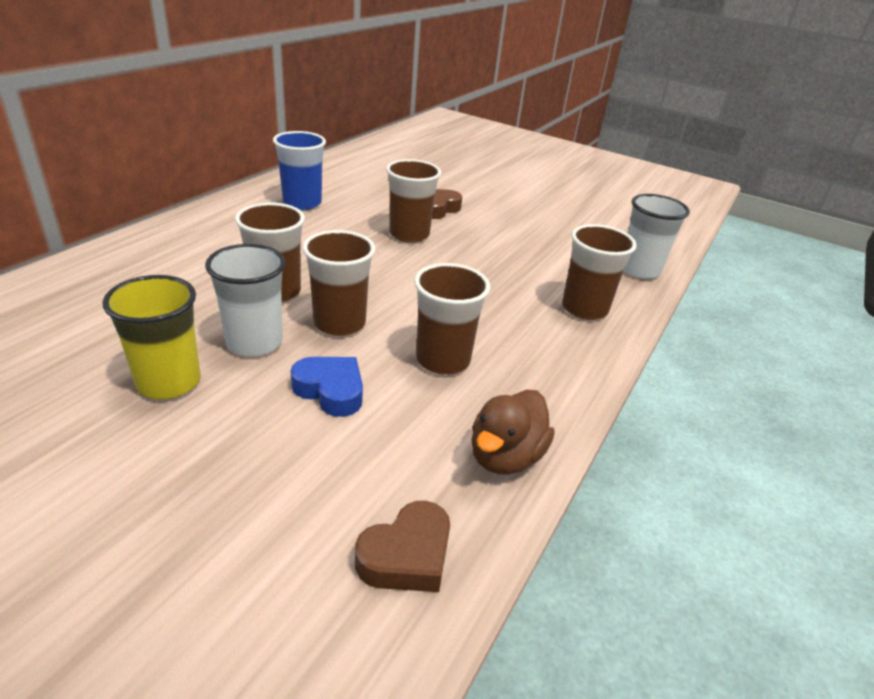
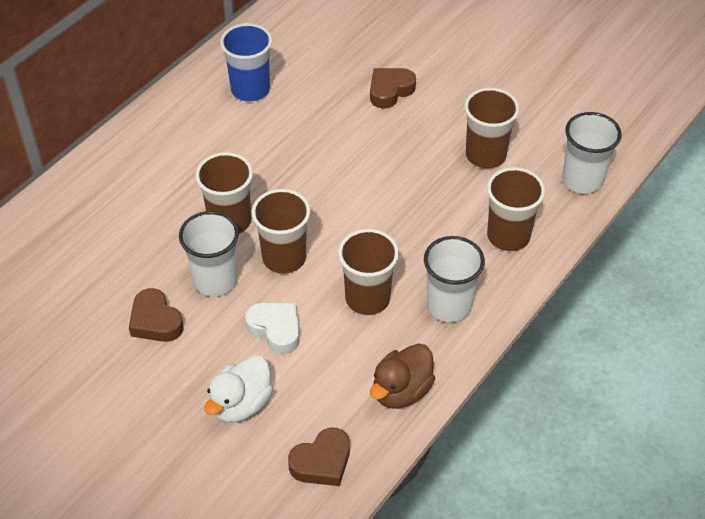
camera: 10 degrees right, 15 degrees up
(169, 382) = (155, 321): yellow cup -> brown heart
(281, 477) = (241, 404): none -> white duck
(330, 390) = (275, 329): blue heart -> white heart
(409, 234) = (355, 135): brown cup -> brown cup (485, 155)
(540, 367) = (449, 306): none -> white cup

